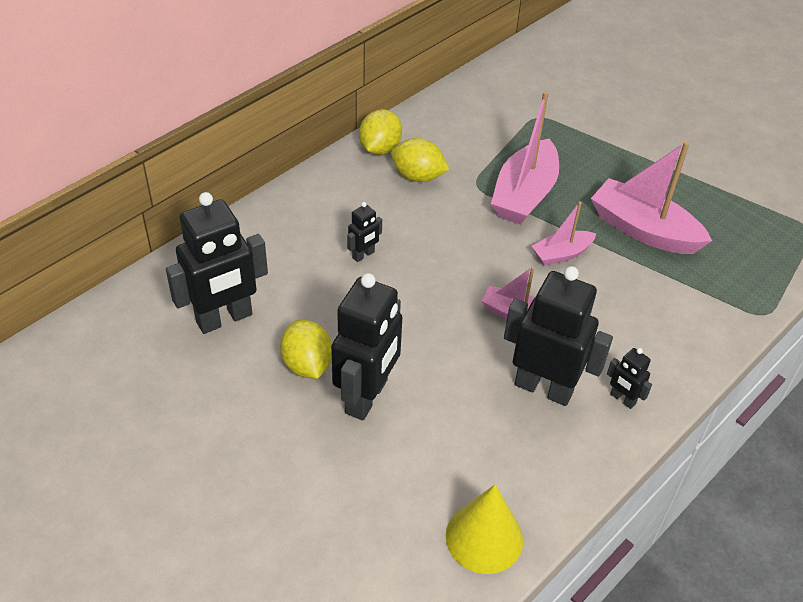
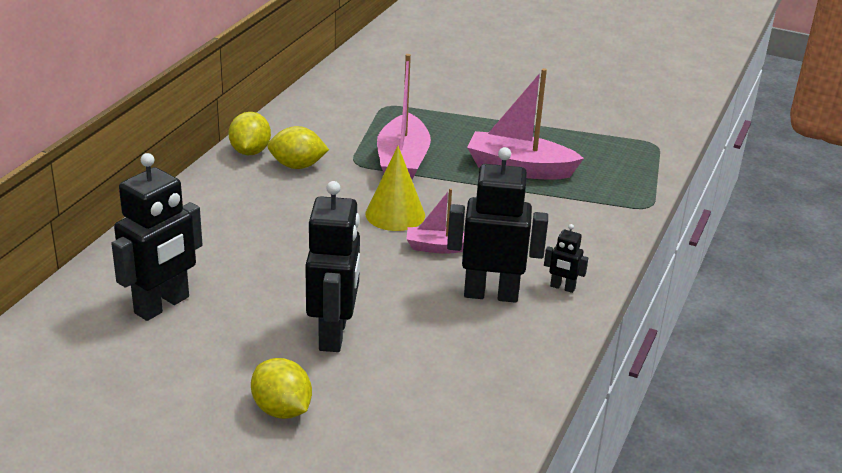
camera: 20 degrees left, 15 degrees down
(307, 364) = (263, 323): yellow lemon -> yellow lemon (282, 409)
(363, 255) = (275, 232): black robot -> none
(484, 537) = (494, 410): yellow cone -> yellow cone (395, 214)
(561, 254) = (457, 198): pink boat -> none

